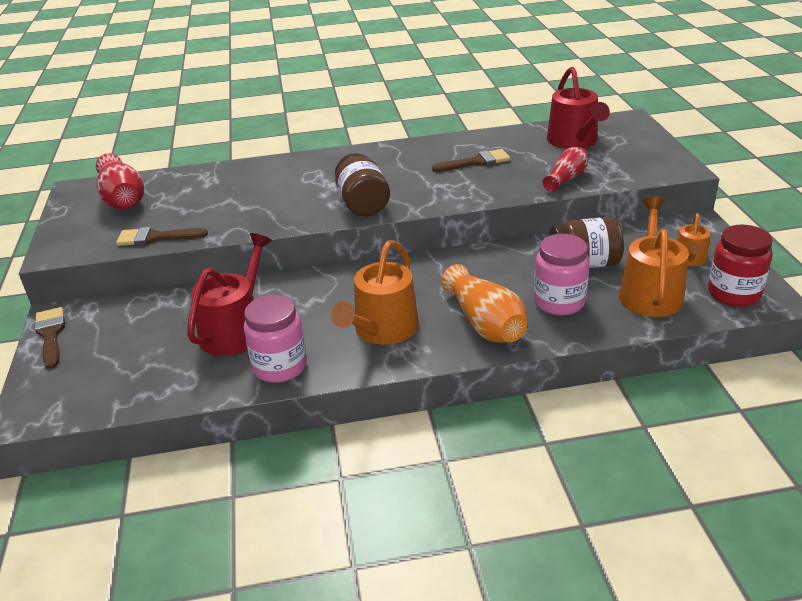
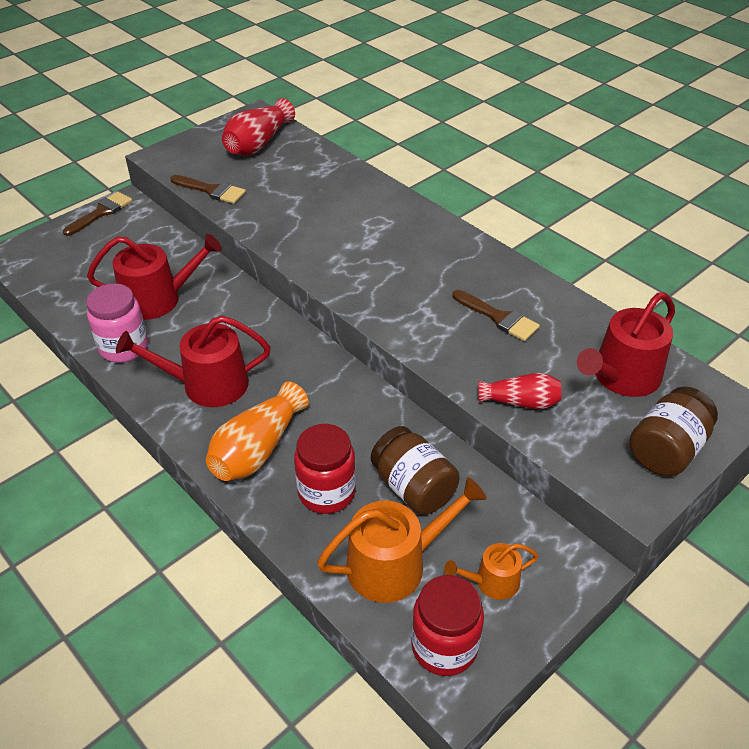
camera: 55 degrees right, 10 degrees up
(156, 237) = (211, 190): brown brush -> brown brush turned 150 degrees clockwise
(362, 204) = (349, 277): brown jar -> brown jar (666, 450)
(382, 330) = (207, 384): orange watering can -> red watering can
(559, 302) = (326, 492): pink jar -> red jar

